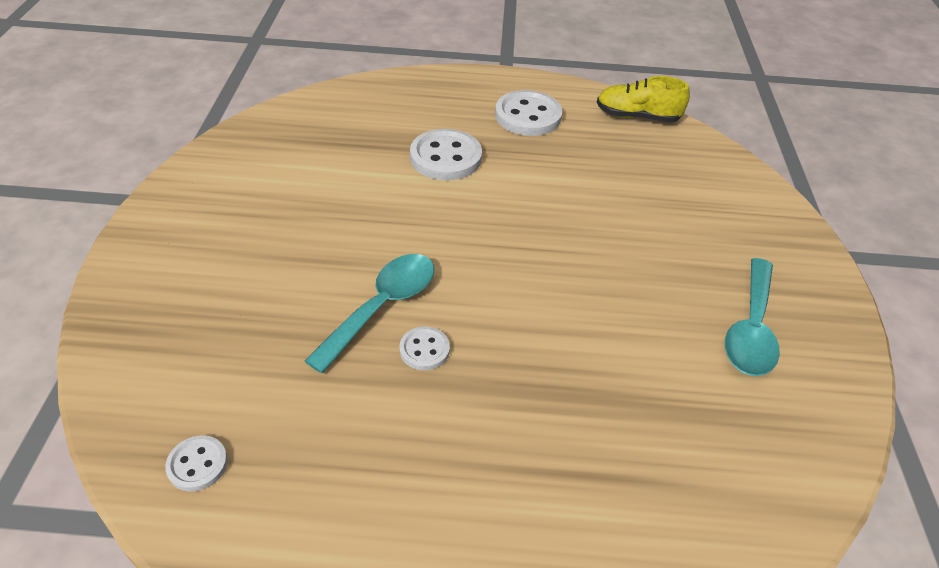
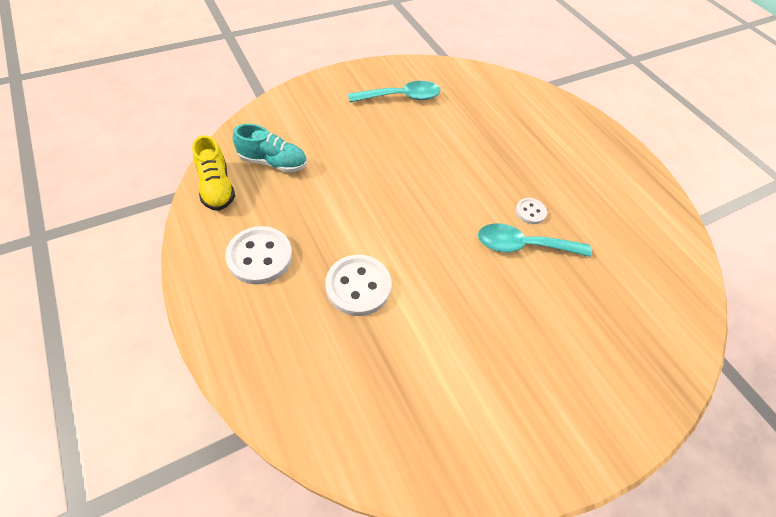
camera: 125 degrees left, 10 degrees up
(197, 464) = (673, 266): white button -> none
(656, 161) = (273, 162): none -> turquoise shoe

